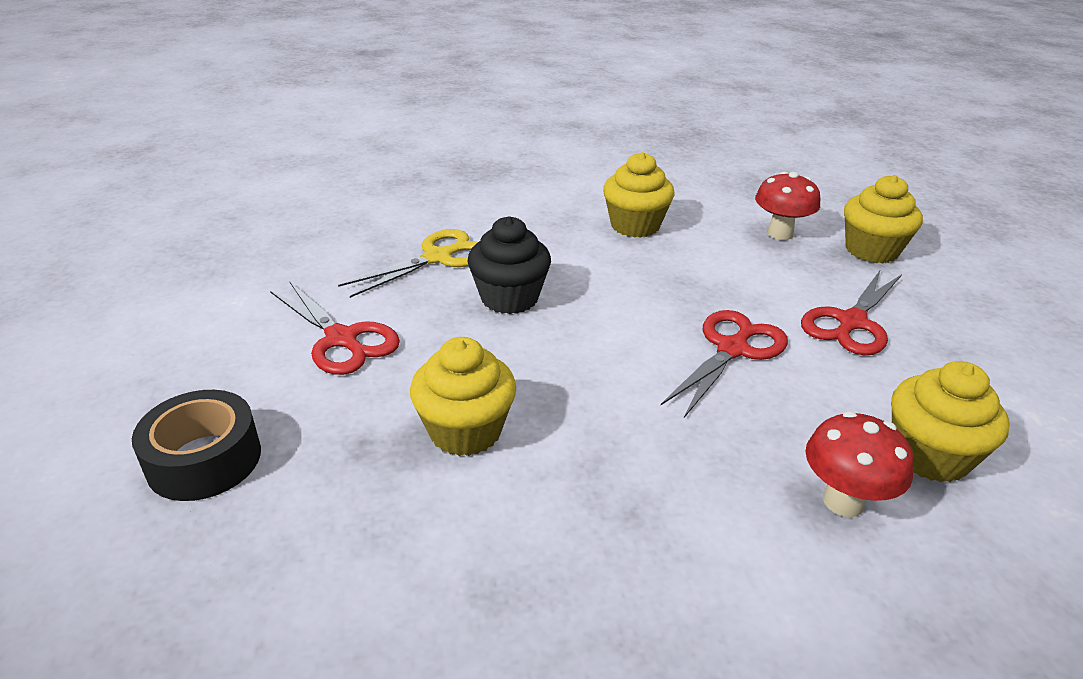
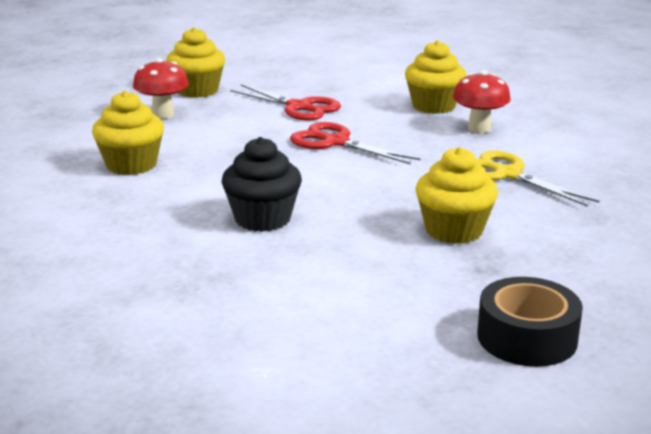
camera: 90 degrees left, 10 degrees down
(342, 339) = (337, 294): red scissors -> none
(438, 258) = (178, 257): yellow scissors -> yellow scissors (507, 174)

